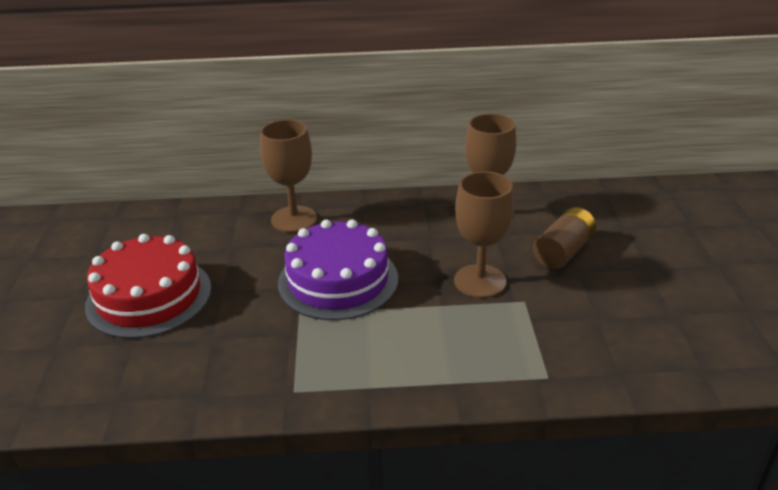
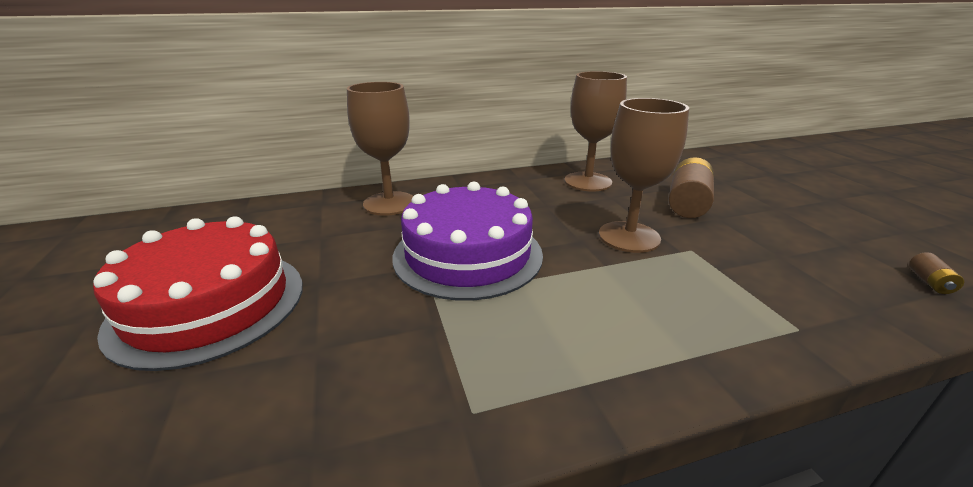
camera: 15 degrees left, 5 degrees down
(700, 359) = (929, 282): none -> brown battery

